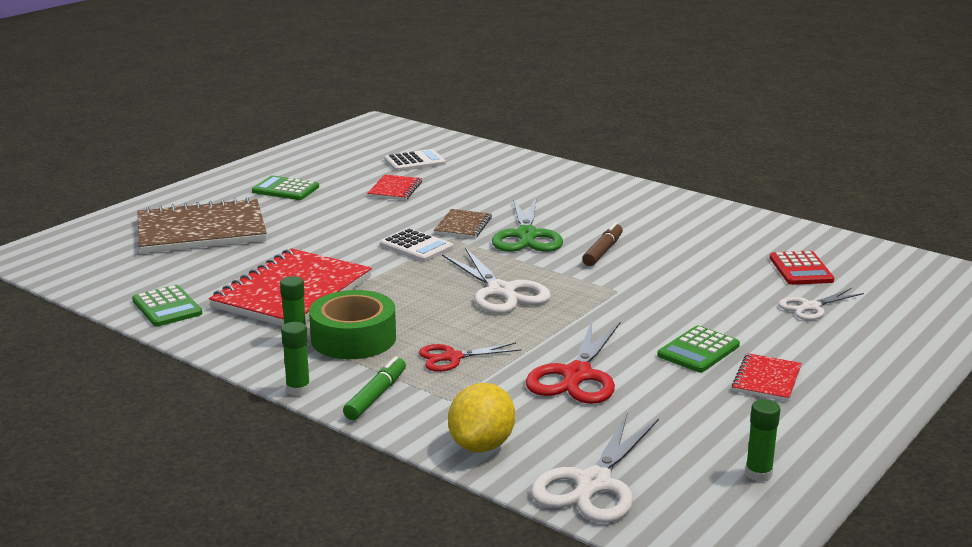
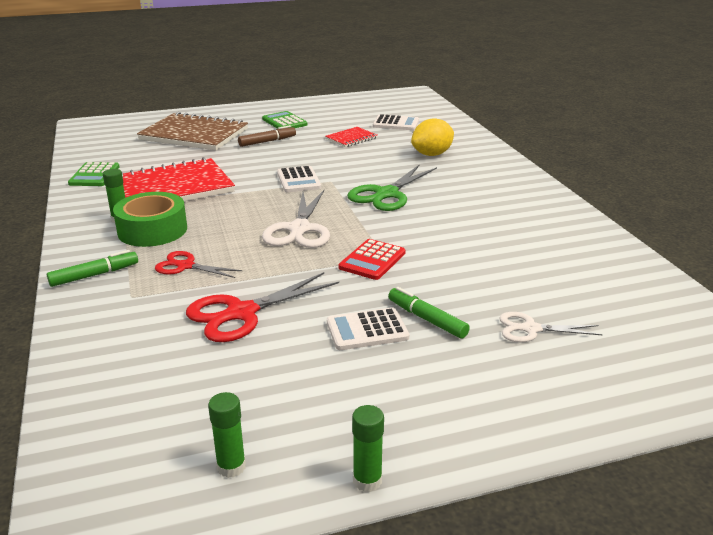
camera: 35 degrees right, 5 degrees up
(298, 389) = (63, 253): green glue stick -> green glue stick (367, 480)
(463, 226) = (354, 175): brown notebook -> none
(481, 445) = (89, 340): yellow lemon -> yellow lemon (432, 154)
(593, 483) = (101, 408): white scissors -> none
(602, 251) = (424, 222): brown marker -> brown marker (267, 141)
(698, 350) = (367, 330): green calculator -> white calculator
(729, 326) = (427, 319): none -> green marker
(766, 380) = (382, 380): red notebook -> none
(800, 269) = (575, 291): red calculator -> red calculator (372, 260)

